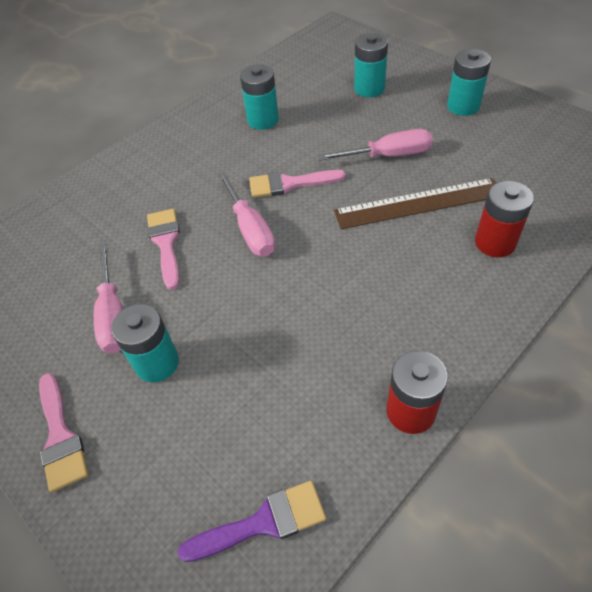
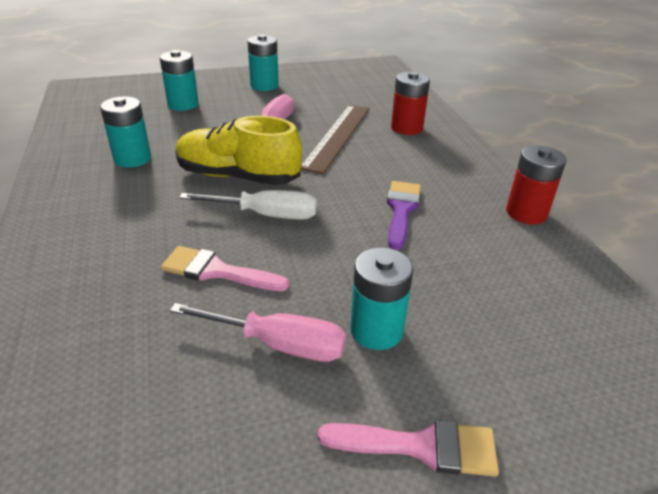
camera: 65 degrees left, 15 degrees down
(250, 229) = (265, 215): pink screwdriver -> white screwdriver
(263, 522) = (593, 320): purple brush -> purple brush (401, 210)
(289, 184) = (238, 176): pink brush -> yellow shoe

